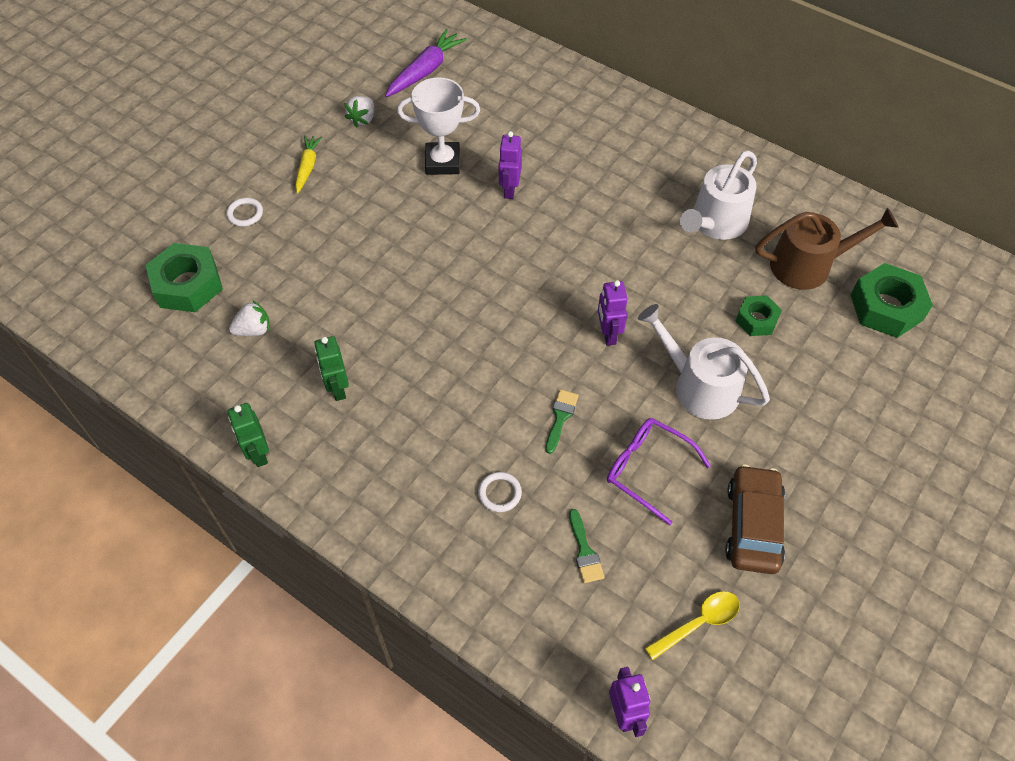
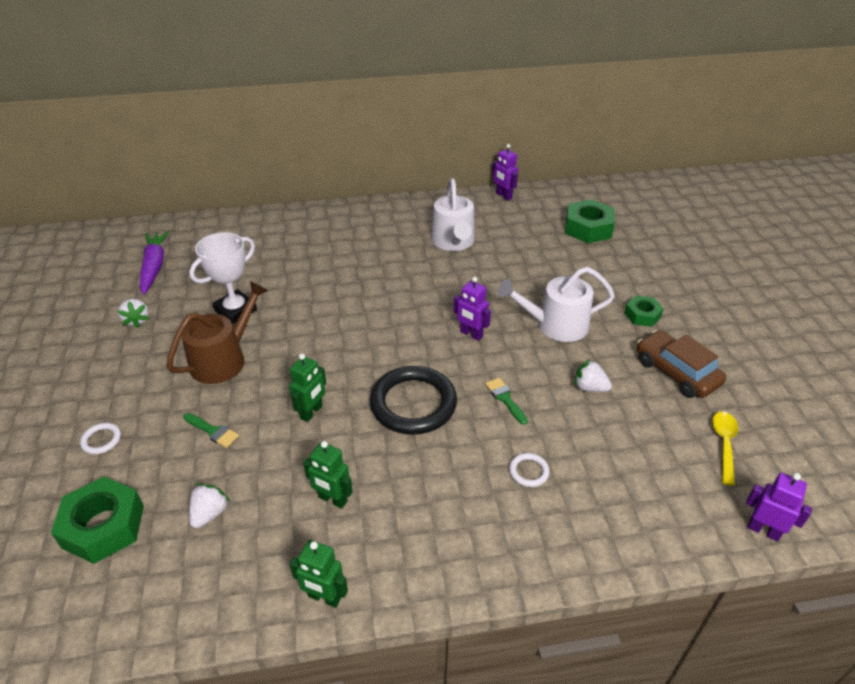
camera: 45 degrees left, 15 degrees down
(307, 167) = (124, 375): yellow carrot -> none
(399, 304) = (312, 412): none -> green robot
(482, 360) = (413, 403): none -> black ring
(509, 190) = (305, 298): purple robot -> purple robot (503, 196)
(584, 551) = (619, 460): green brush -> green brush (213, 431)
(647, 470) = (589, 388): purple glasses -> white strawberry
(756, 320) = (538, 273): green nut -> green nut (642, 315)
(808, 265) = (527, 233): brown watering can -> brown watering can (223, 359)

